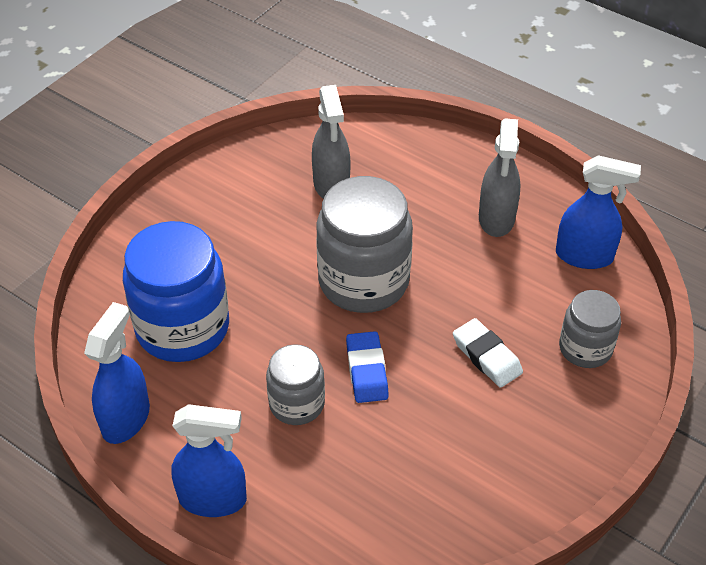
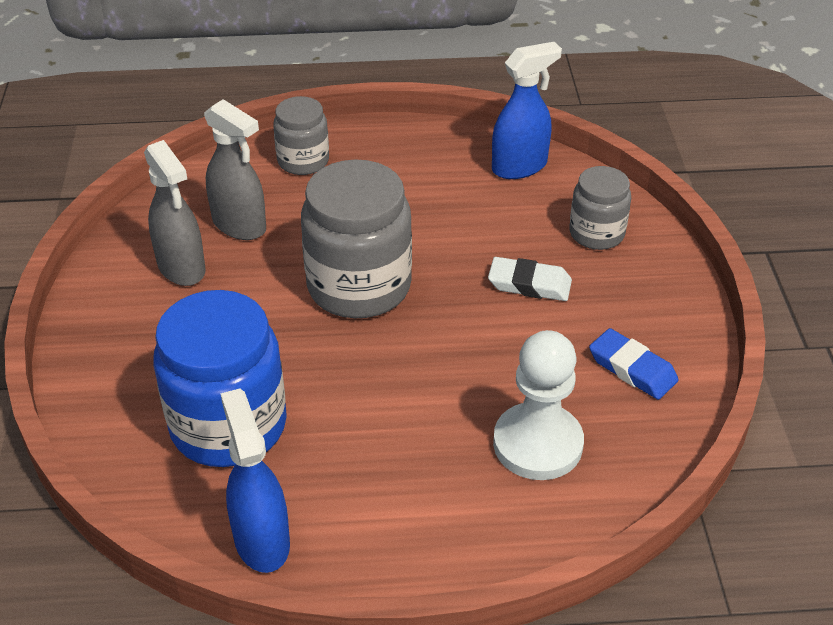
camera: 40 degrees left, 5 degrees down
(213, 499) = (428, 550): blue spray bottle -> none
(297, 404) = (413, 420): grey jar -> grey jar (303, 161)
(361, 479) = (537, 444): none -> white pawn
(367, 371) = (444, 355): blue eraser -> blue eraser (632, 369)
(496, 219) = (418, 176): grey spray bottle -> grey spray bottle (182, 268)

